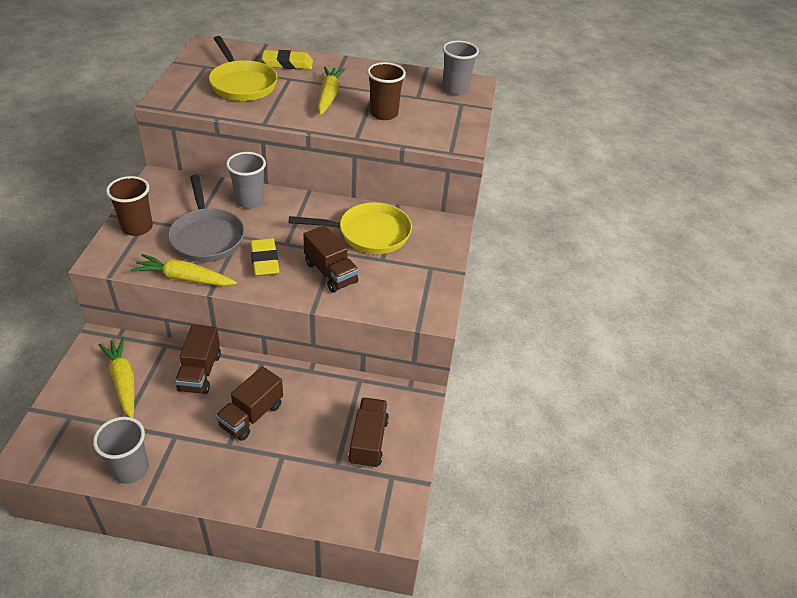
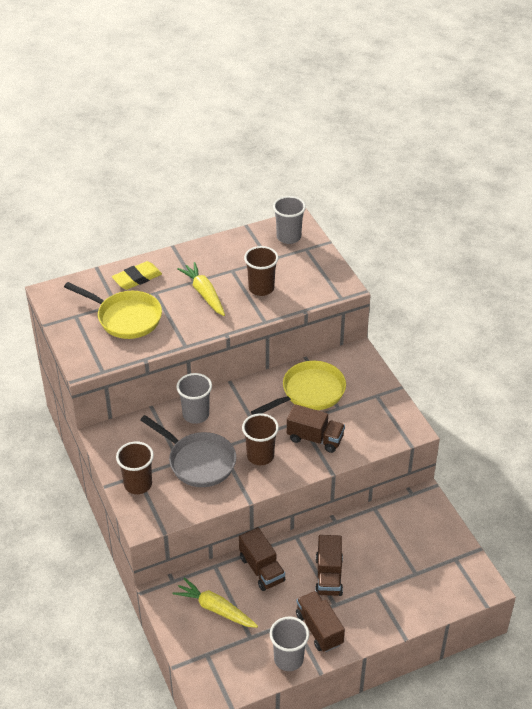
camera: 30 degrees left, 0 degrees up
(184, 278) = (220, 502): yellow carrot -> none
(264, 260) = (260, 456): yellow eraser -> brown cup
(368, 441) = (420, 545): brown truck -> brown truck (319, 629)

